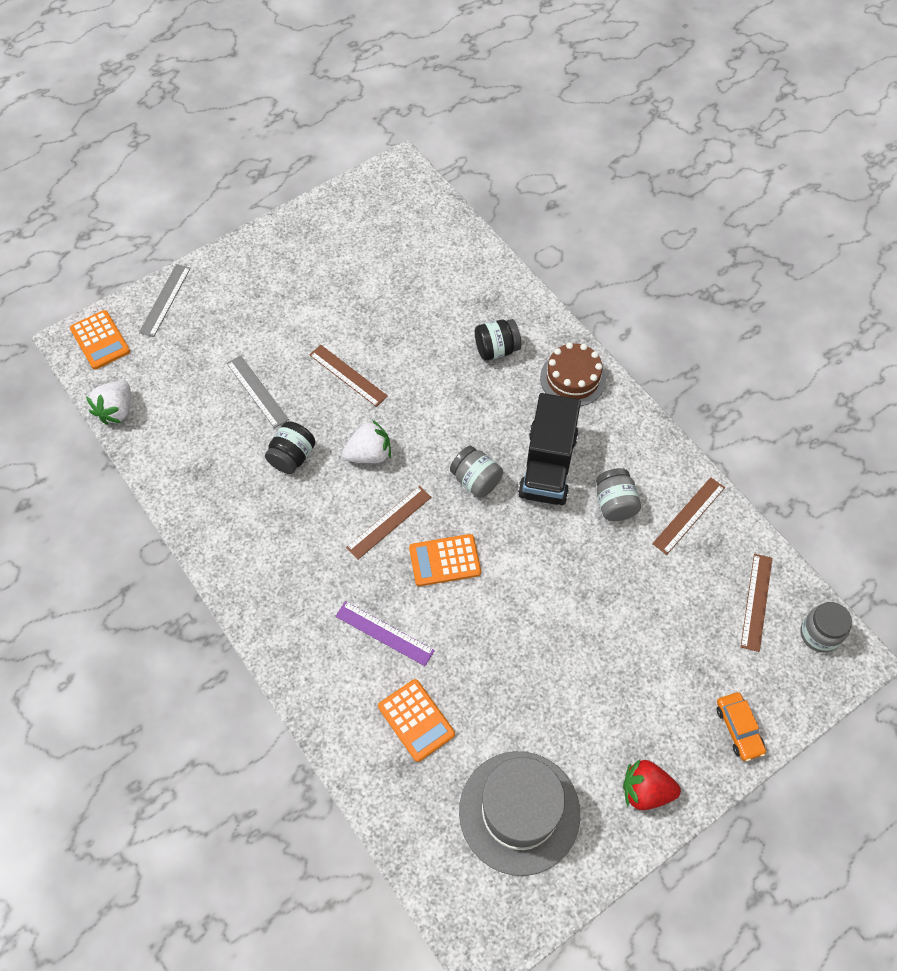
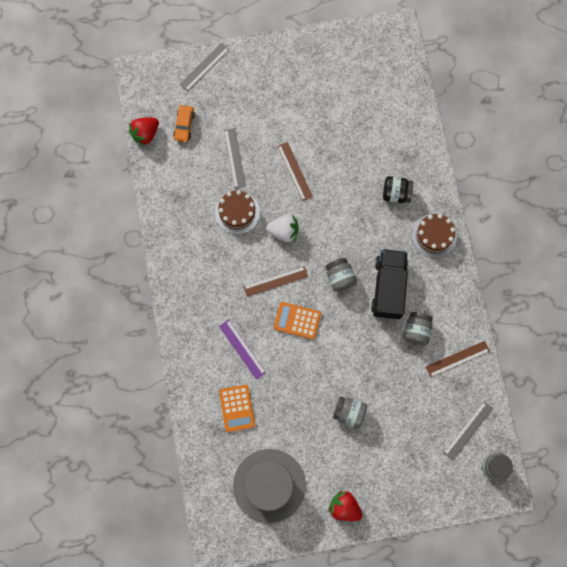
camera: 25 degrees right, 15 degrees up
(100, 340) = (154, 79): orange calculator -> none
(116, 410) = (145, 134): white strawberry -> red strawberry
(292, 456) = (237, 212): black jar -> brown cake
(548, 465) = (388, 287): black truck -> black truck turned 150 degrees clockwise
(582, 652) = (349, 413): none -> grey jar
(738, 729) = (415, 498): orange car -> orange car (184, 126)
(756, 602) = (468, 430): brown ruler -> grey ruler

